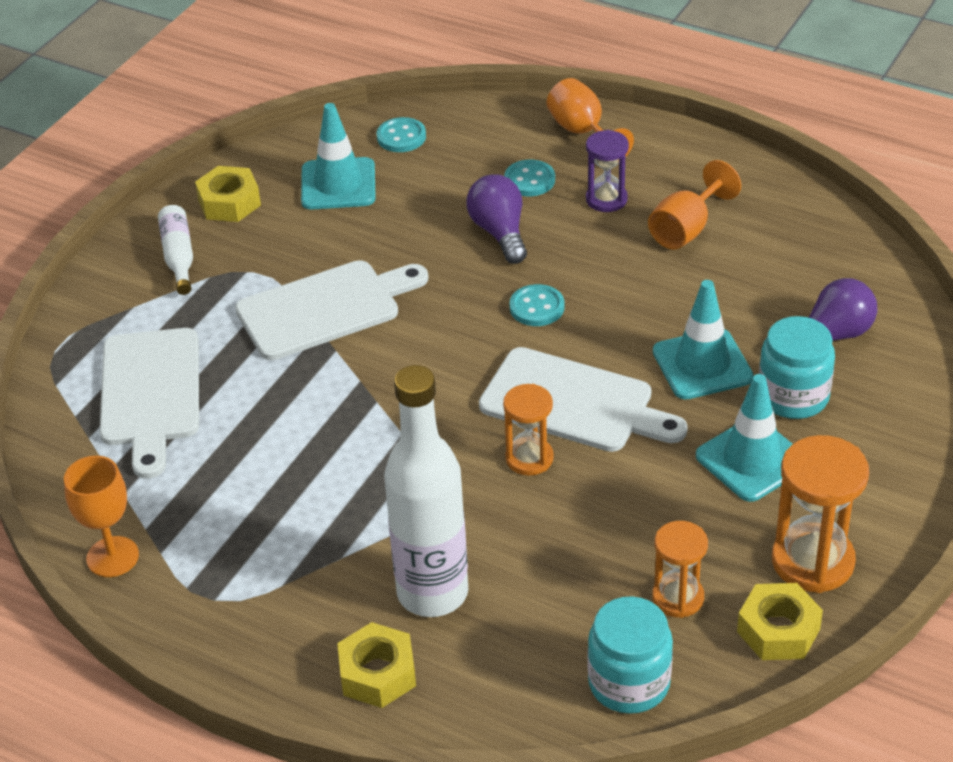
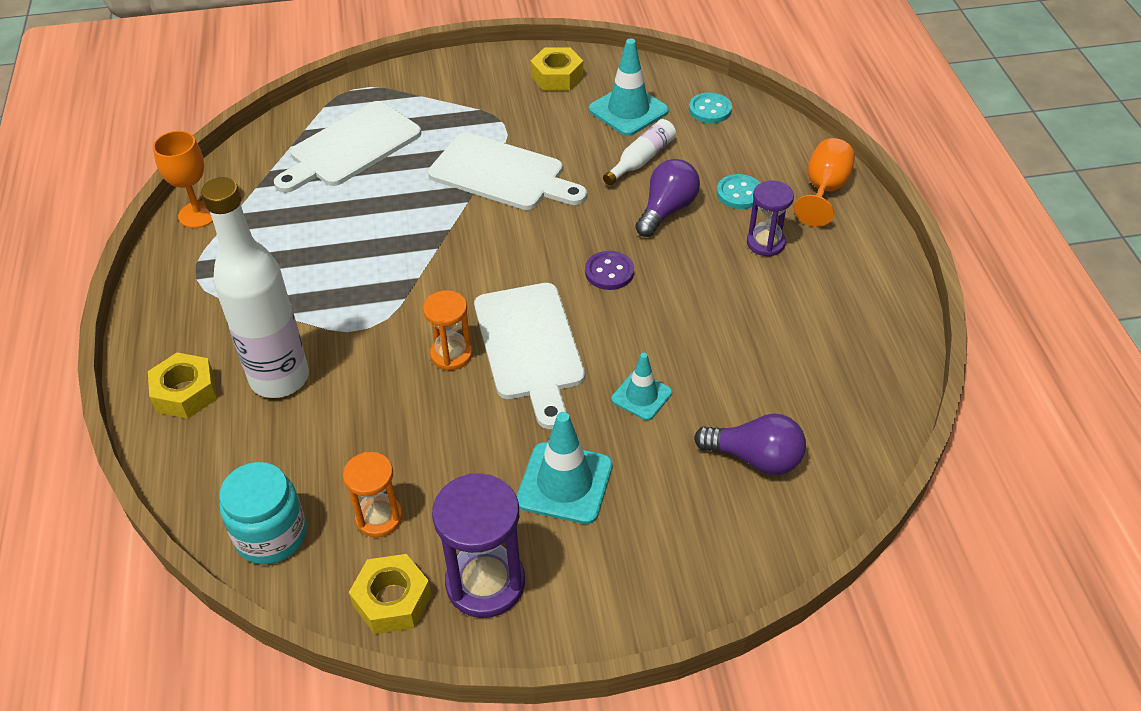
camera: 50 degrees right, 5 degrees up
(179, 257) = (484, 86): white bottle -> white bottle (641, 159)
(537, 307) = (609, 272): turquoise button -> purple button
(686, 229) = (783, 304): orange goblet -> none
(702, 364) = (641, 396): turquoise traffic cone -> turquoise traffic cone, size x0.61
(793, 396) = (660, 471): turquoise jar -> none
(812, 561) = (485, 583): orange hourglass -> purple hourglass

